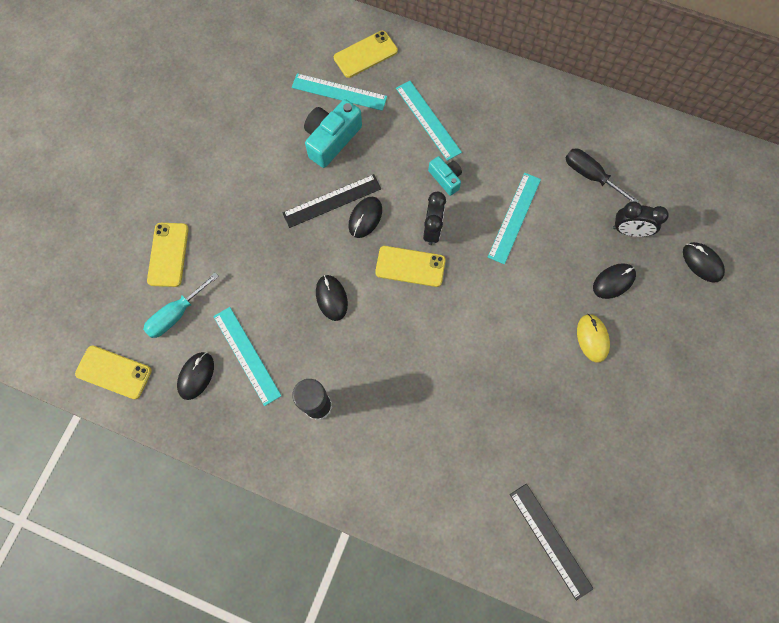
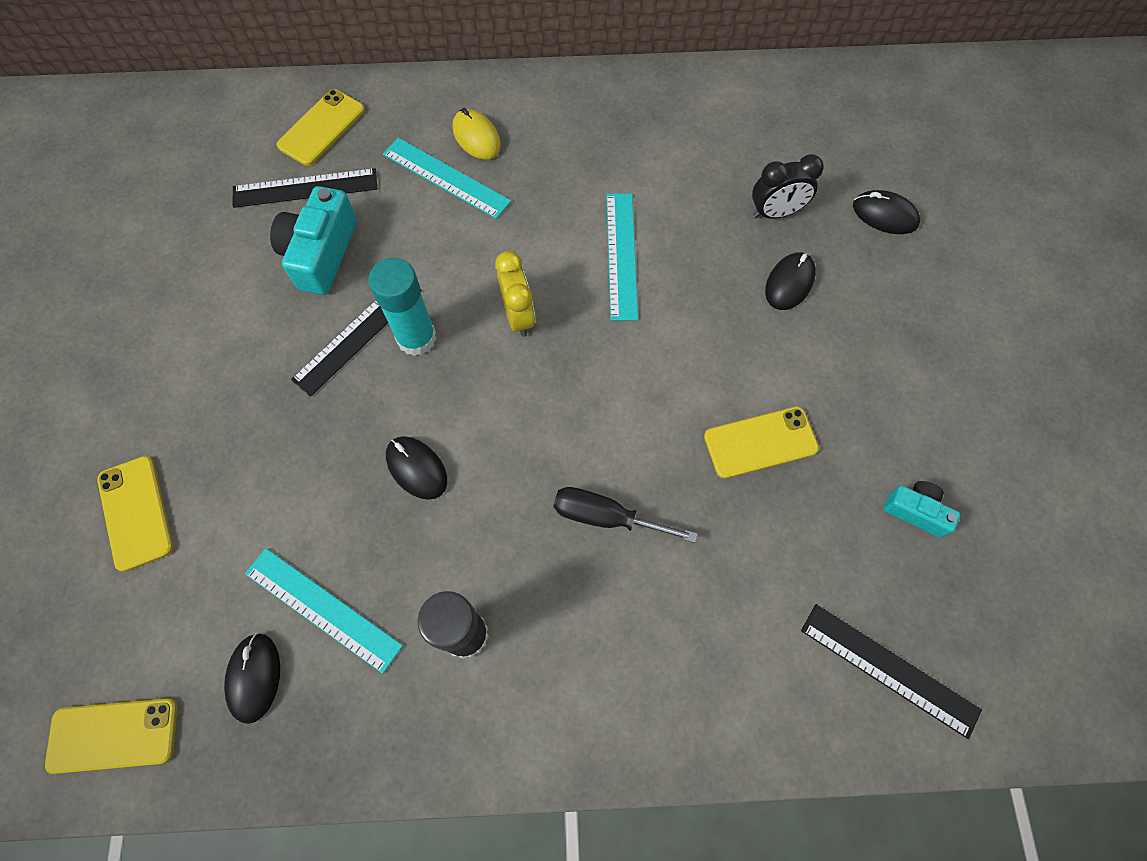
camera: 25 degrees left, 5 degrees down
(176, 314) = (184, 596): turquoise screwdriver -> none
(339, 92) = (305, 188): turquoise ruler -> black ruler
(365, 218) = (416, 338): black mouse -> turquoise glue stick
(410, 266) = (510, 376): yellow phone -> yellow phone (760, 442)
(432, 230) = (518, 316): black clock -> yellow clock
(446, 178) = (505, 242): turquoise camera -> turquoise camera (915, 511)
(590, 175) = (692, 165): black screwdriver -> black screwdriver (605, 517)
(592, 338) = (800, 367): yellow mouse -> yellow mouse (476, 137)

